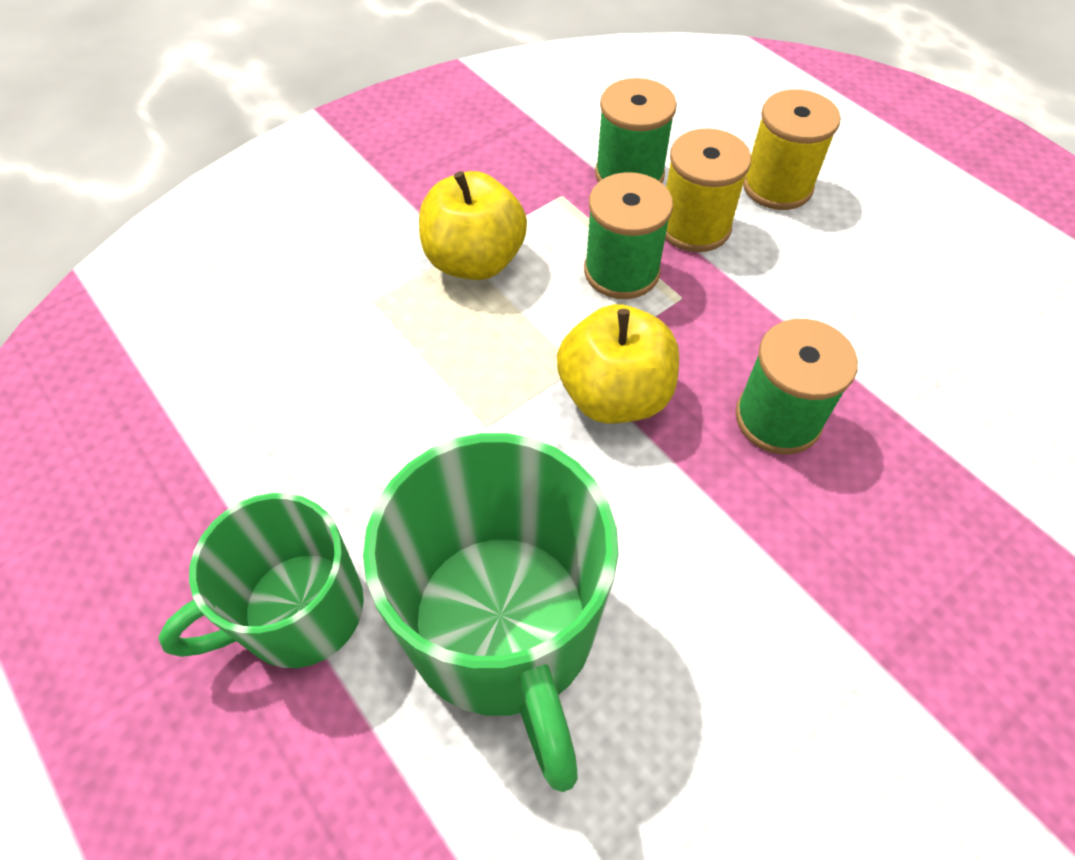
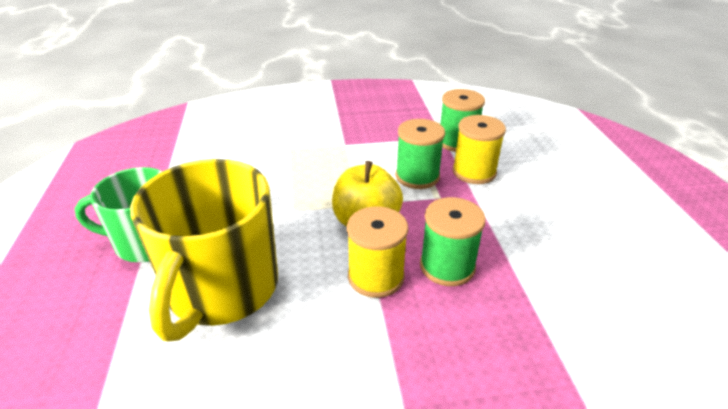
camera: 30 degrees right, 20 degrees down
(474, 261) = (348, 149): yellow apple -> none
(503, 628) = (222, 289): green mug -> yellow mug
(777, 186) = (538, 170): yellow spool -> yellow spool (376, 277)

